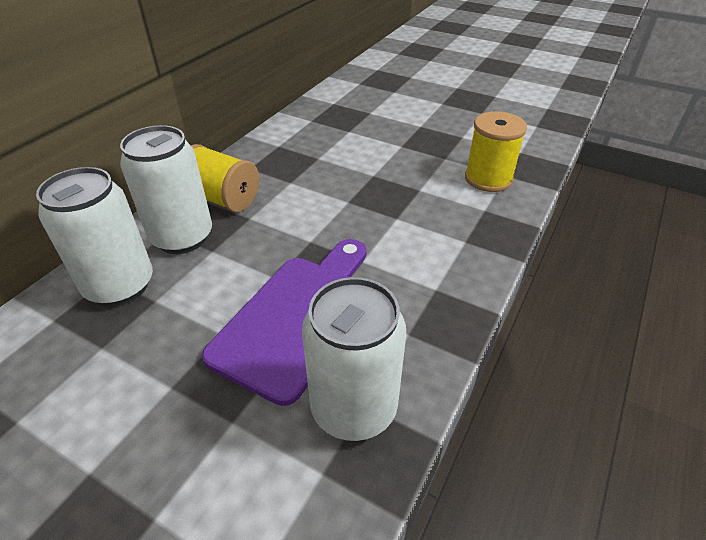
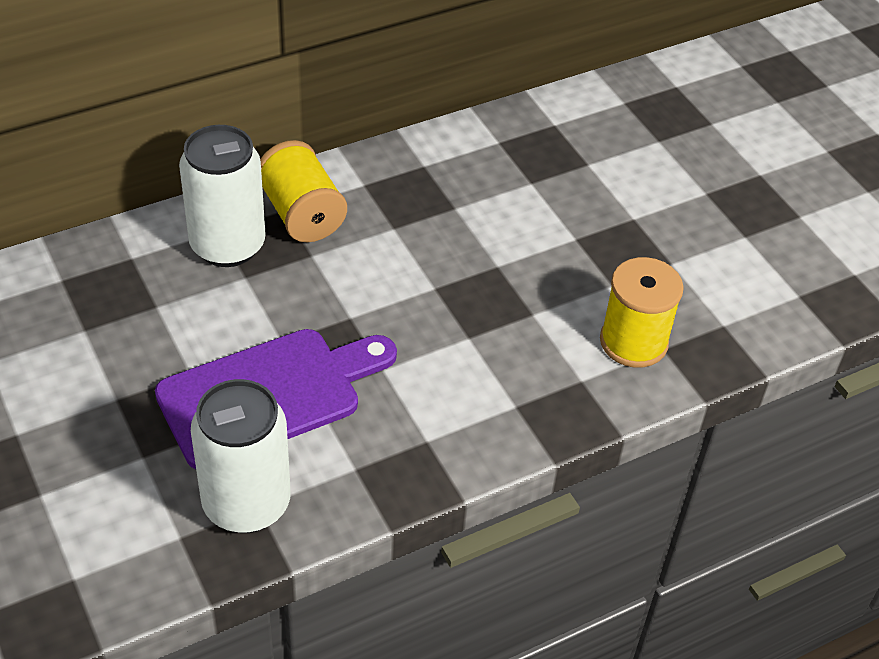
camera: 30 degrees right, 5 degrees up
(120, 286) = (136, 273): white can -> none

